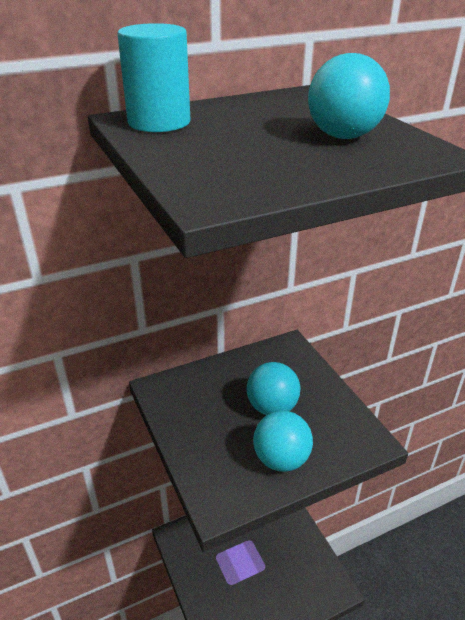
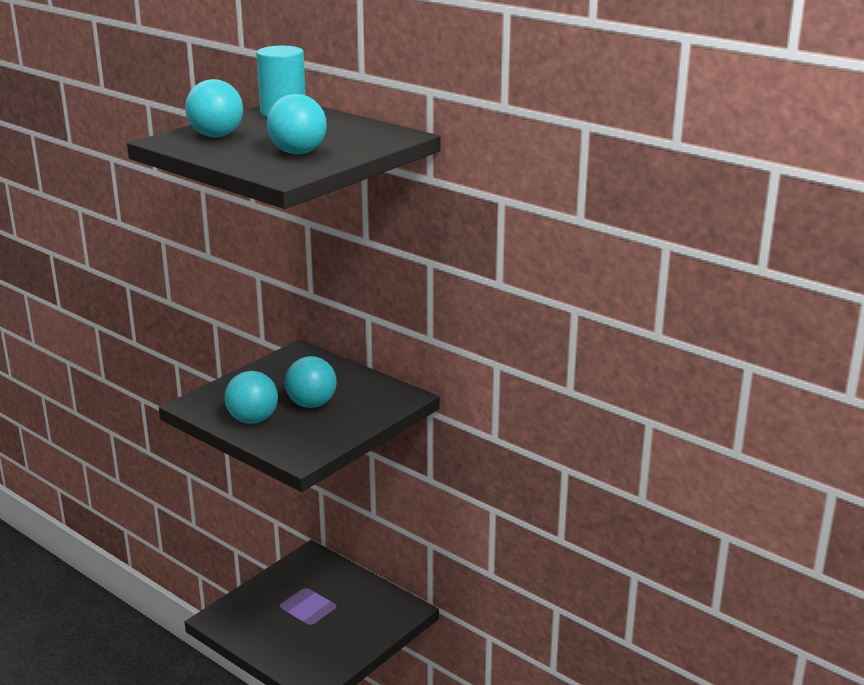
camera: 65 degrees right, 10 degrees down
(225, 166) = (216, 136): none -> turquoise ball

